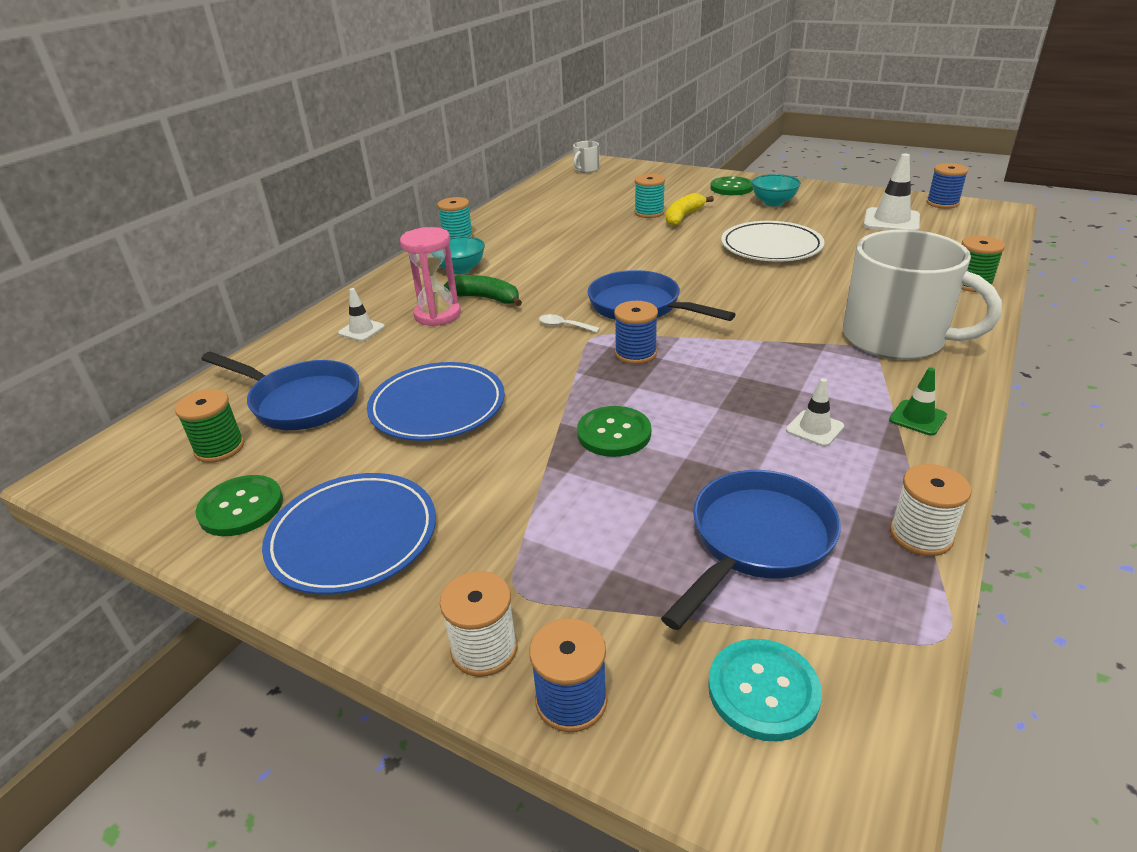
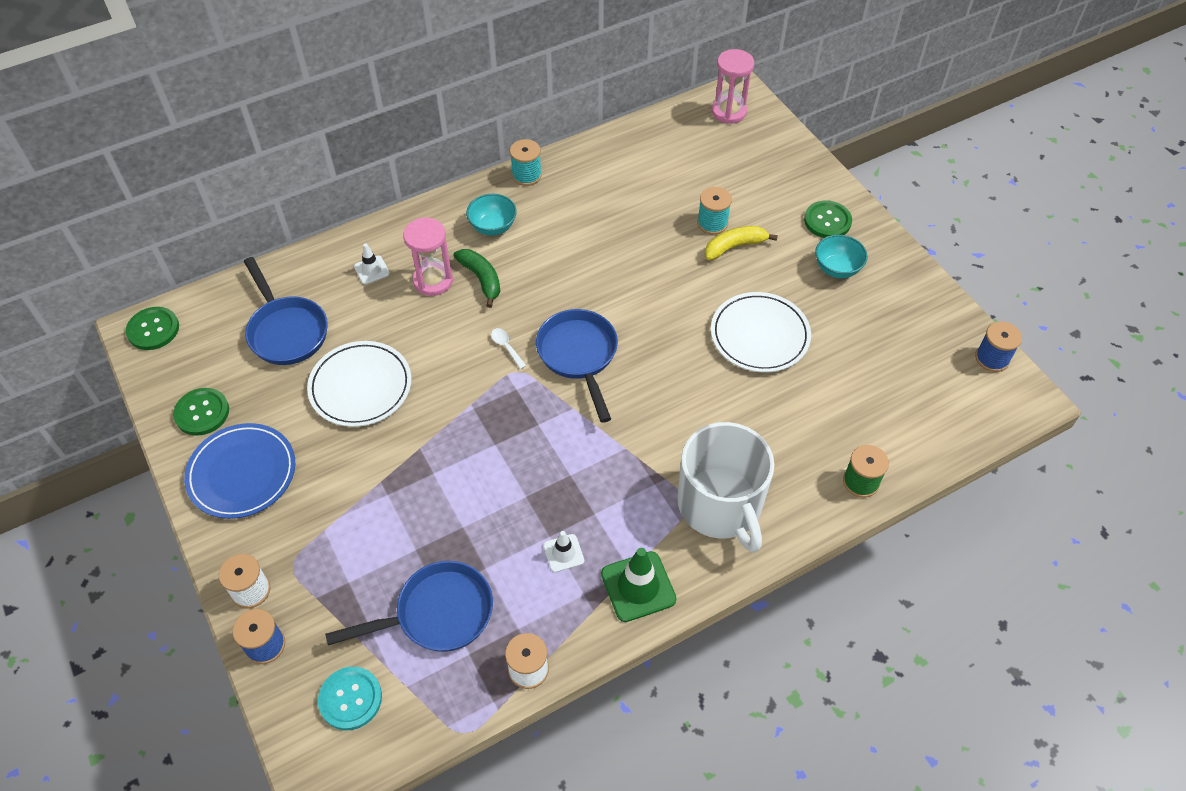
camera: 30 degrees right, 20 degrees up
(219, 448) = (218, 350): green spool -> none
(437, 406) = (360, 386): blue plate -> white plate
(586, 169) = (729, 112): white mug -> pink hourglass
(614, 433) = (441, 479): green button -> green button (153, 329)
(635, 353) = (525, 408): blue spool -> none
(891, 221) = (907, 358): white traffic cone -> none
(917, 418) = (638, 586): green traffic cone -> green traffic cone, size x1.75

